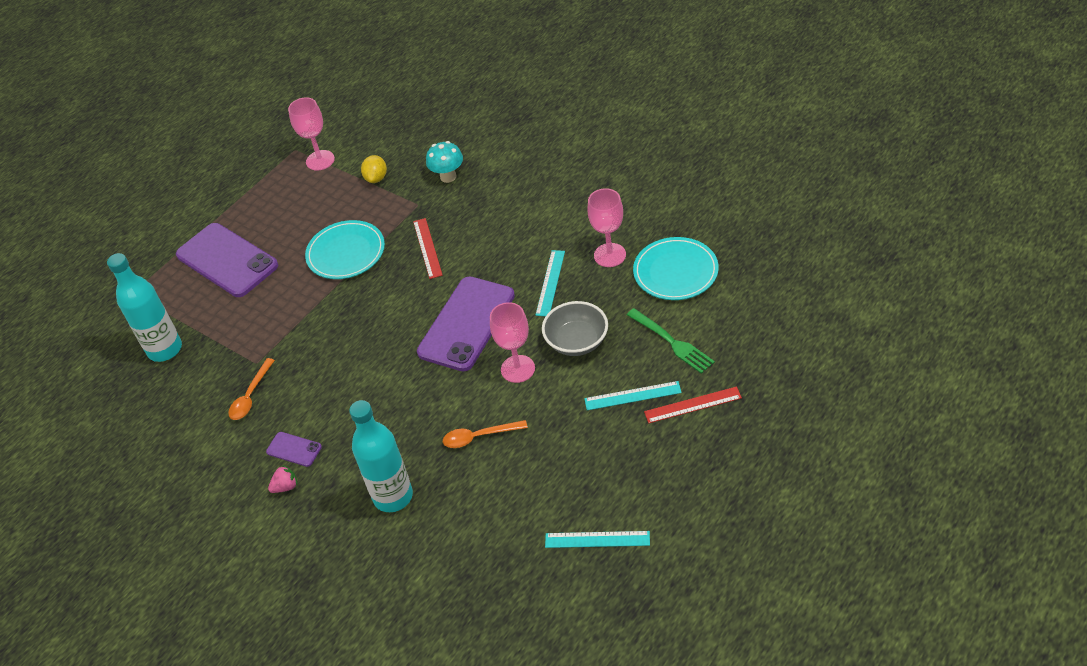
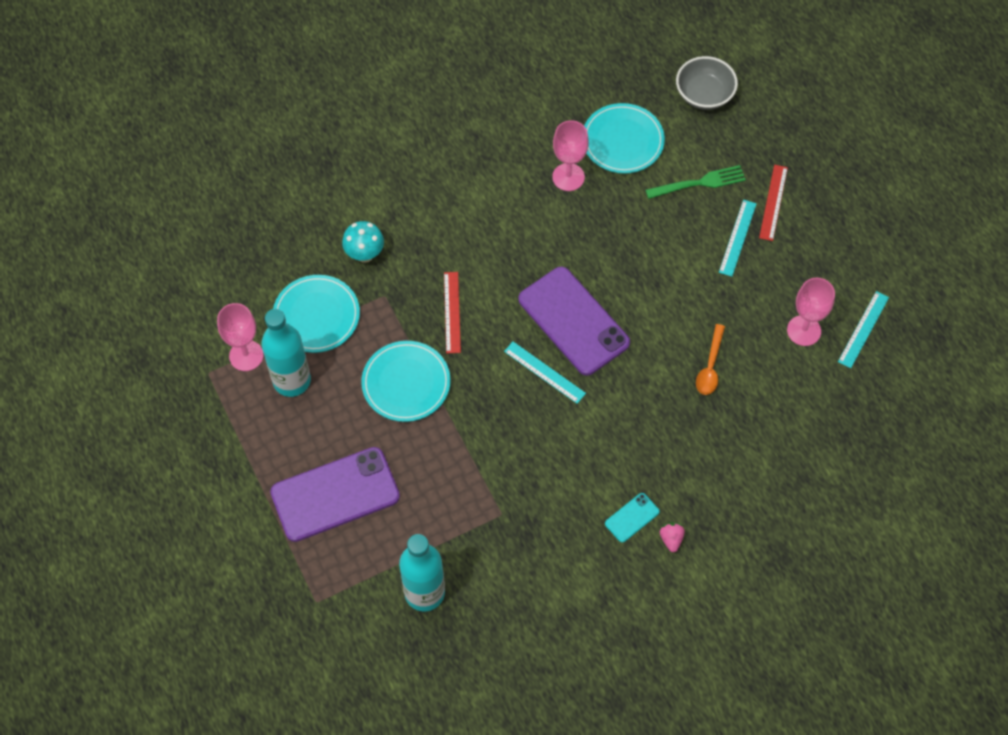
camera: 70 degrees left, 15 degrees up
(250, 396) = (541, 533): orange spoon -> none
(294, 449) = (632, 518): purple phone -> turquoise phone
(376, 178) = (316, 316): yellow lemon -> turquoise plate
(393, 496) = (734, 457): turquoise bottle -> turquoise bottle (292, 380)
(427, 248) = (452, 312): red ruler -> red ruler turned 75 degrees clockwise
(518, 369) = (653, 305): pink goblet -> pink goblet (804, 330)
(550, 283) = (569, 236): turquoise ruler -> turquoise ruler (544, 372)
(577, 341) = (652, 248): grey bowl -> grey bowl (704, 94)

